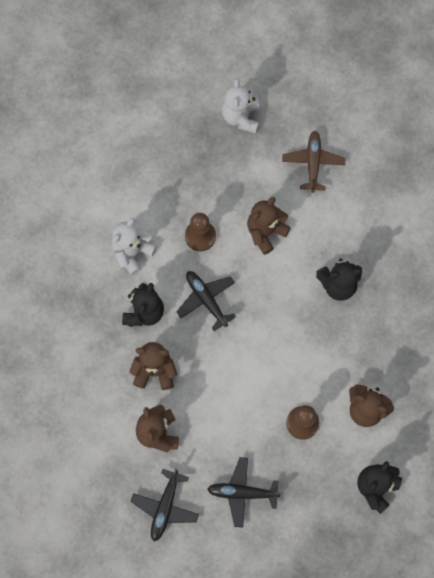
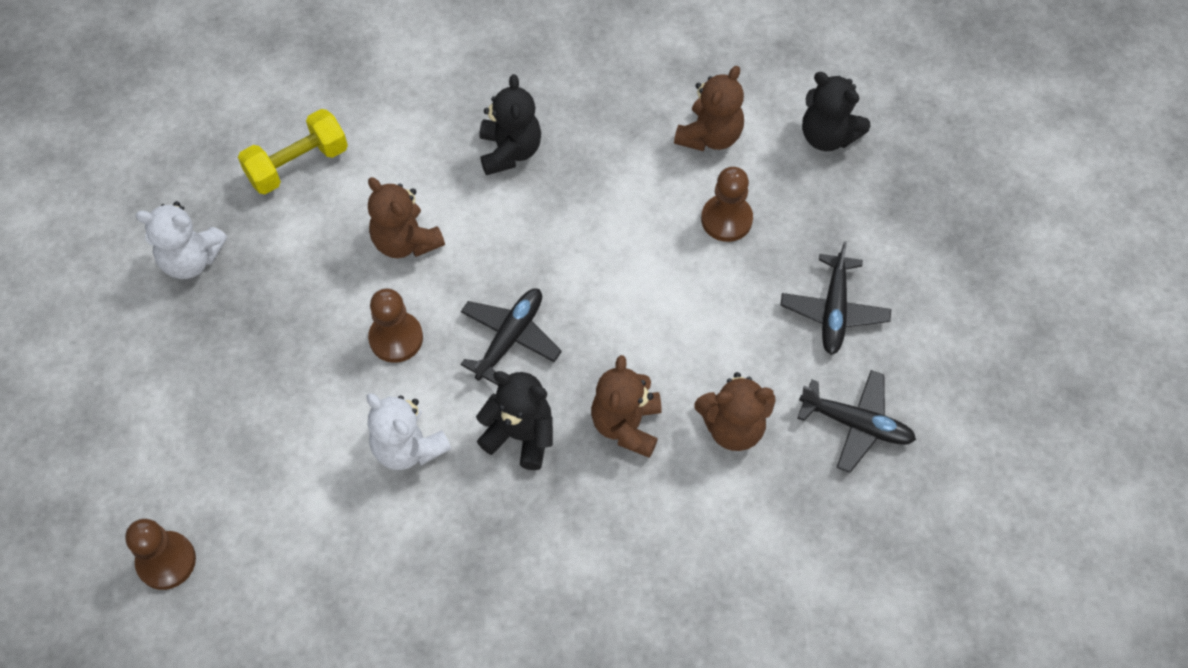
camera: 85 degrees left, 10 degrees down
(60, 142) = (166, 561): none -> brown pawn
(206, 300) = (510, 338): black plane -> black plane turned 150 degrees clockwise
(313, 163) = (298, 165): brown plane -> yellow dumbbell

